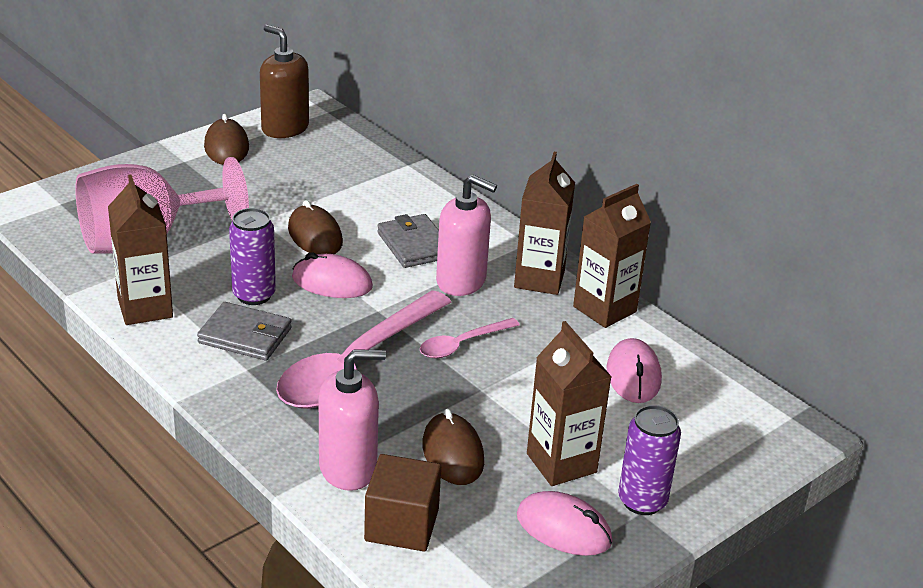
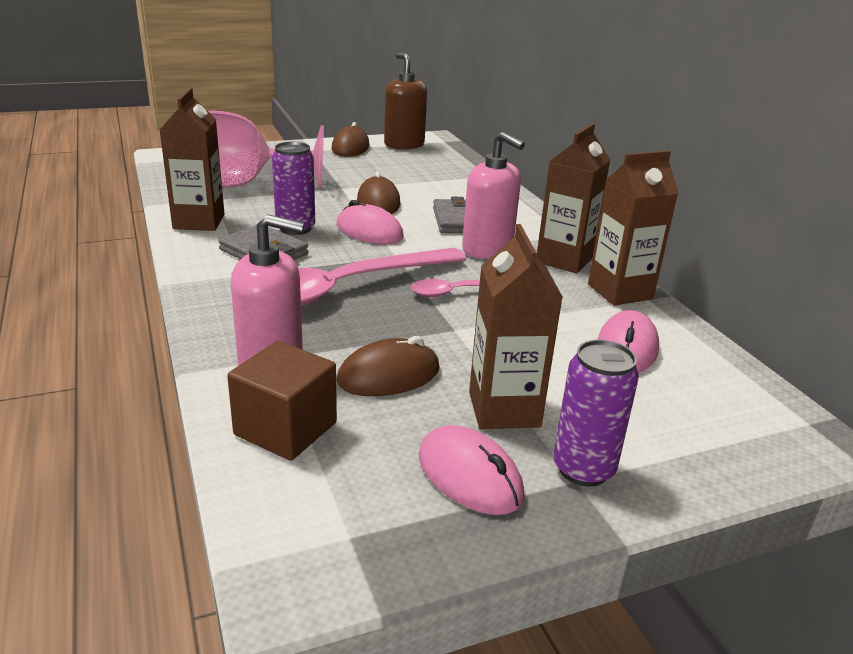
camera: 20 degrees right, 5 degrees down
(452, 453) = (388, 375): brown mouse -> brown mouse turned 60 degrees clockwise

